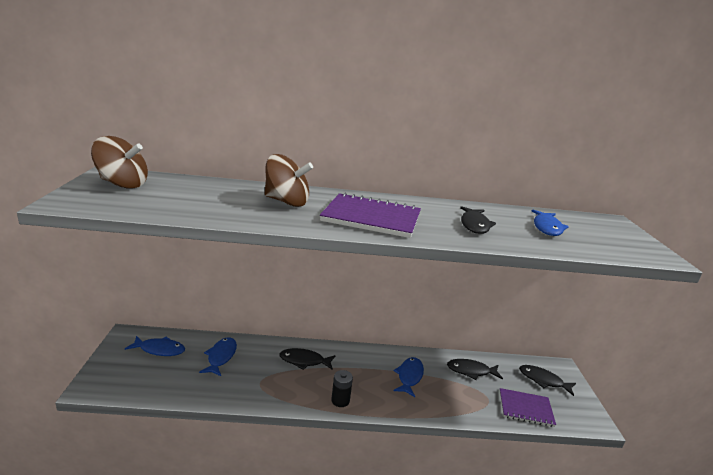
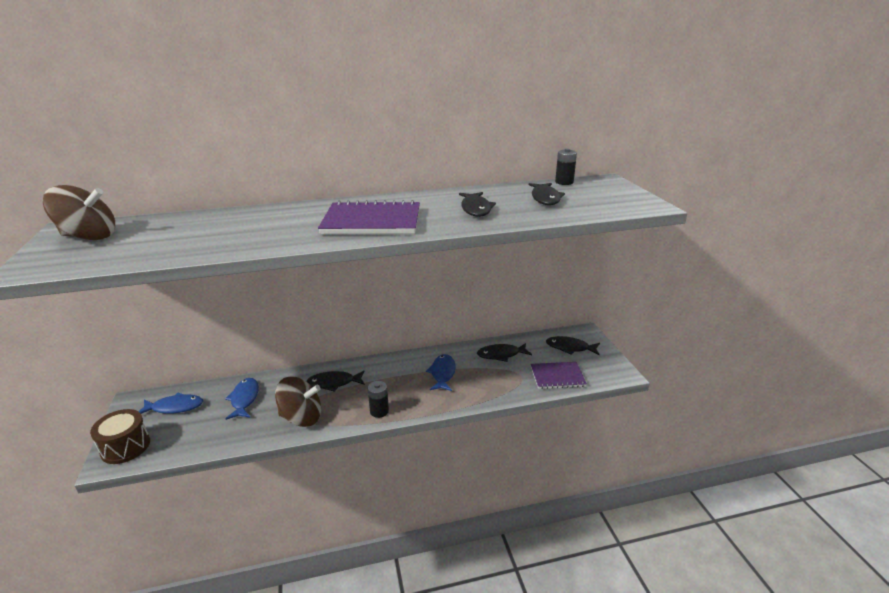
camera: 10 degrees left, 5 degrees up
(108, 377) = (125, 447): none -> brown drum
(286, 202) = (279, 221): brown spinning top -> brown spinning top (301, 417)
(547, 228) = (545, 198): blue fish -> black fish
(568, 215) = (564, 182): none -> black battery

